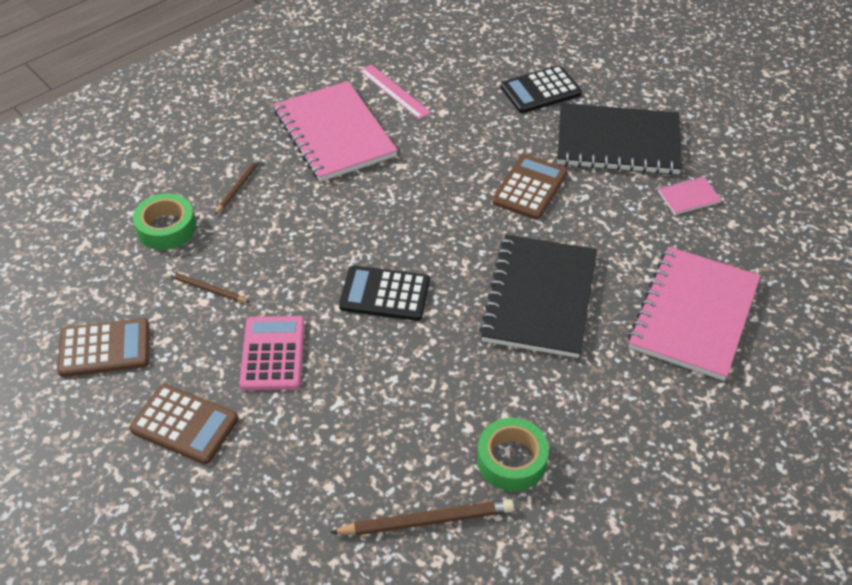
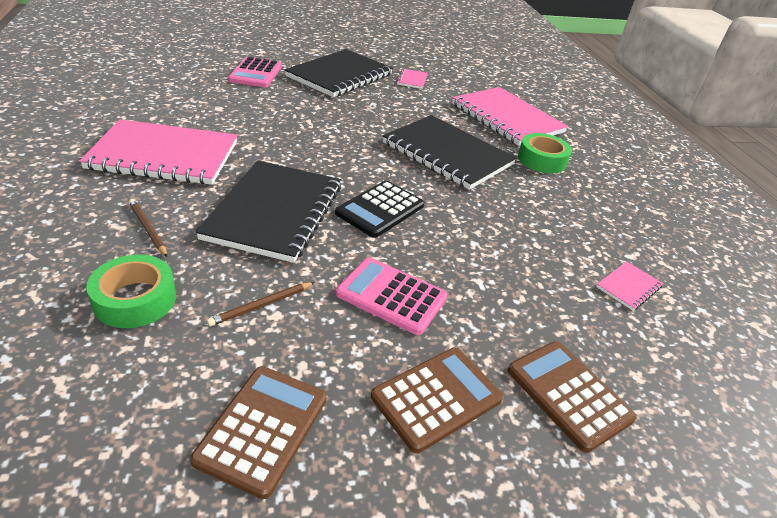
camera: 65 degrees left, 10 degrees down
(319, 235) = (274, 212): none -> black notebook
(394, 91) = (162, 114): pink ruler -> none
(426, 520) = (628, 287): brown pencil -> pink notebook
(511, 460) = (587, 226): green tape -> green tape (542, 160)
(529, 188) = (342, 114): brown calculator -> brown calculator (568, 394)
(540, 90) = (256, 73): black calculator -> pink calculator

